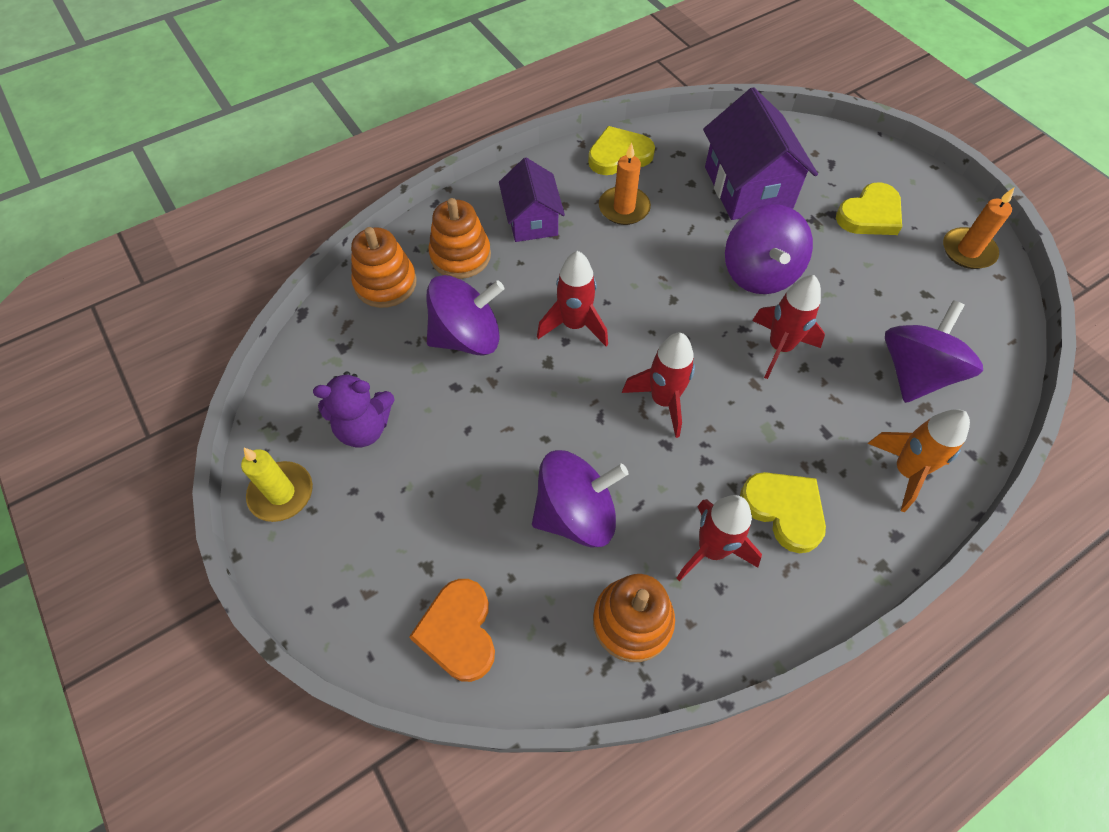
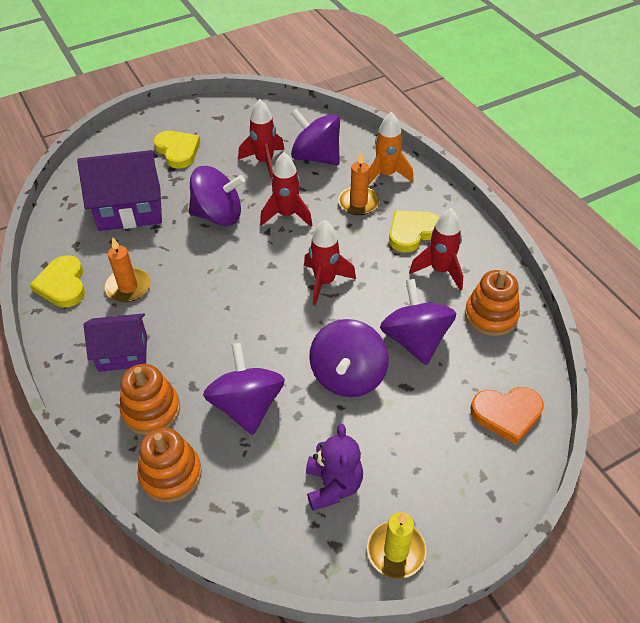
camera: 85 degrees left, 10 degrees down
(512, 435) = (348, 376): none -> purple spinning top
(574, 325) = (247, 330): red rocket -> red rocket (264, 162)
(968, 251) = (222, 114): orange candle -> orange candle (358, 203)

